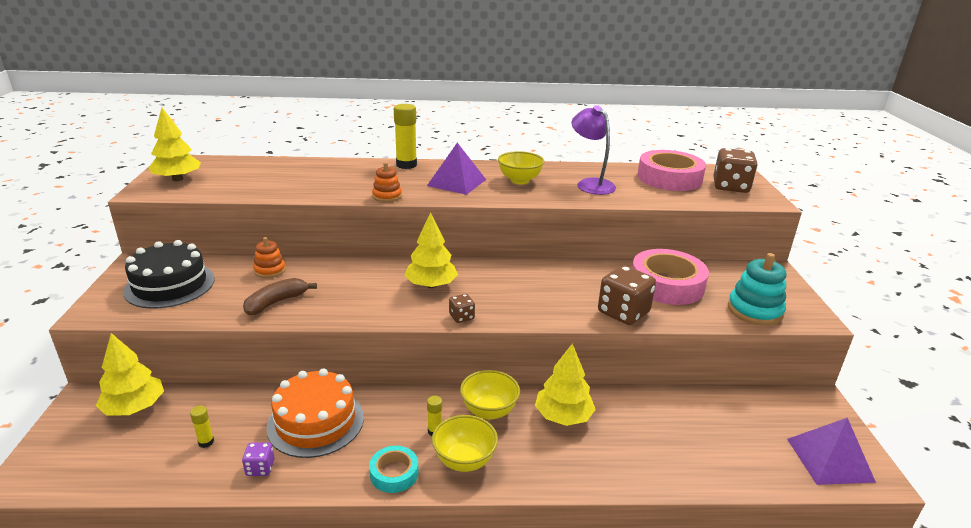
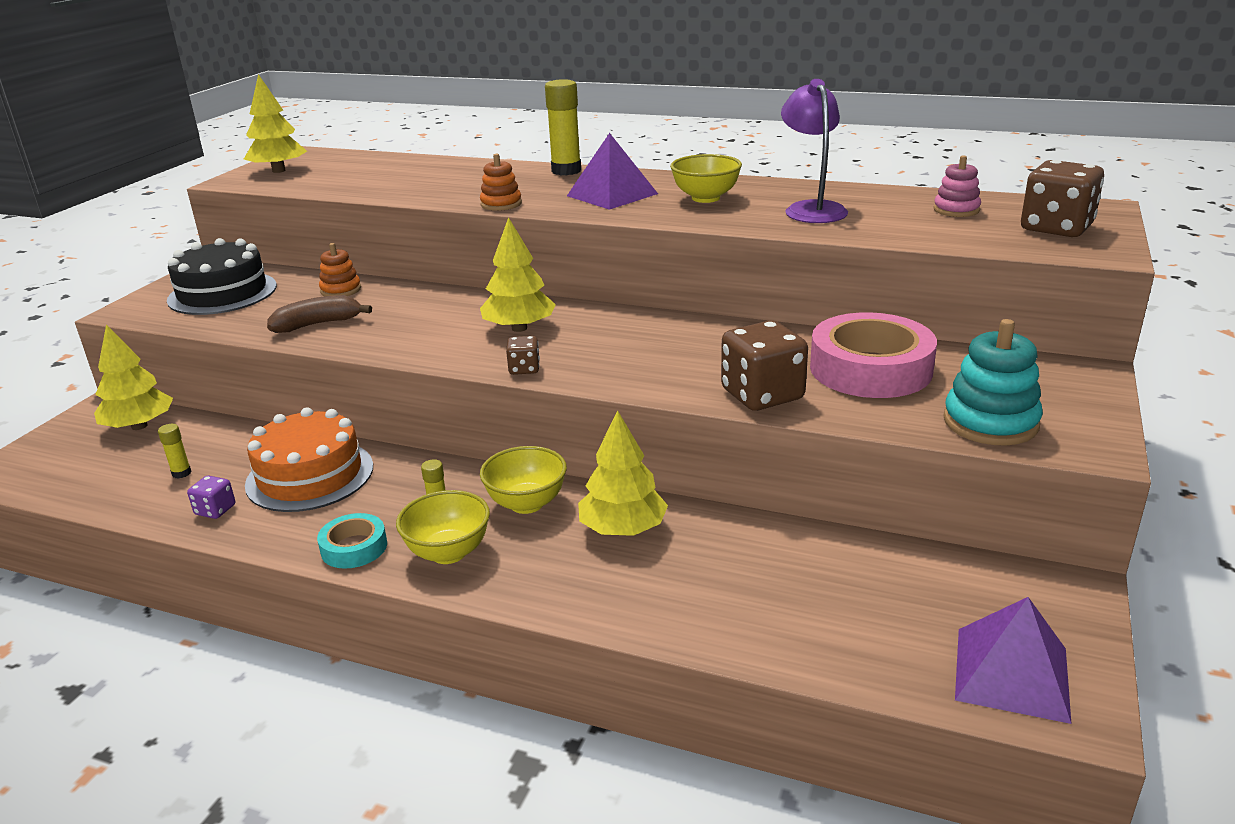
camera: 25 degrees right, 0 degrees up
(669, 178) = (956, 210): pink tape -> pink stacking toy

